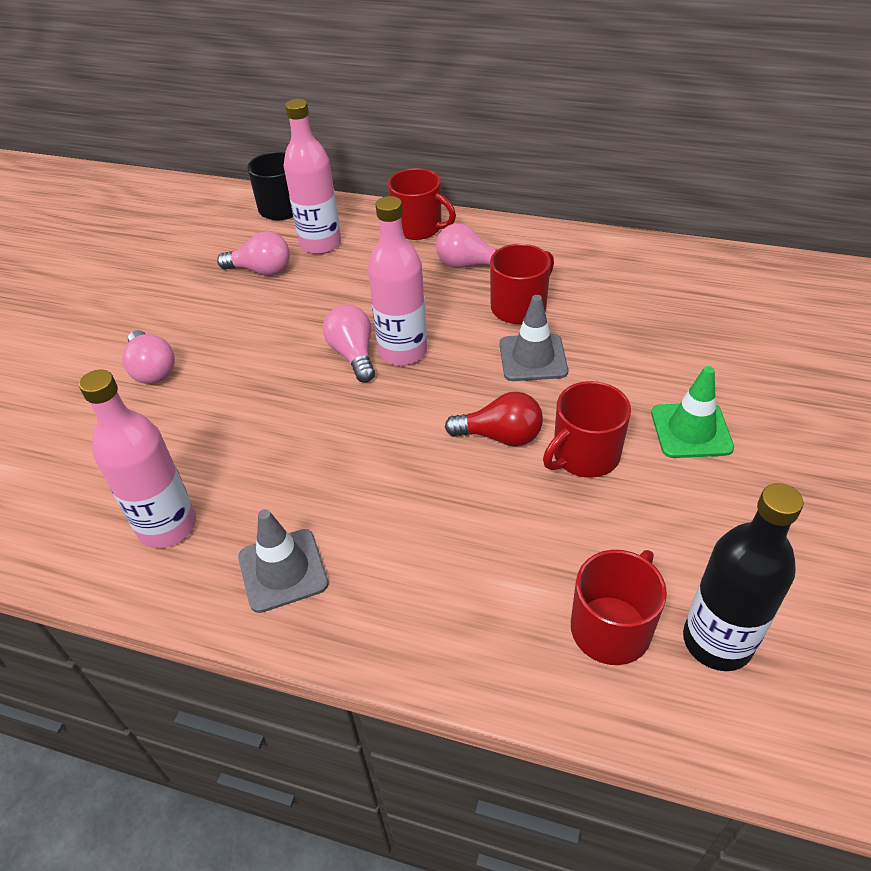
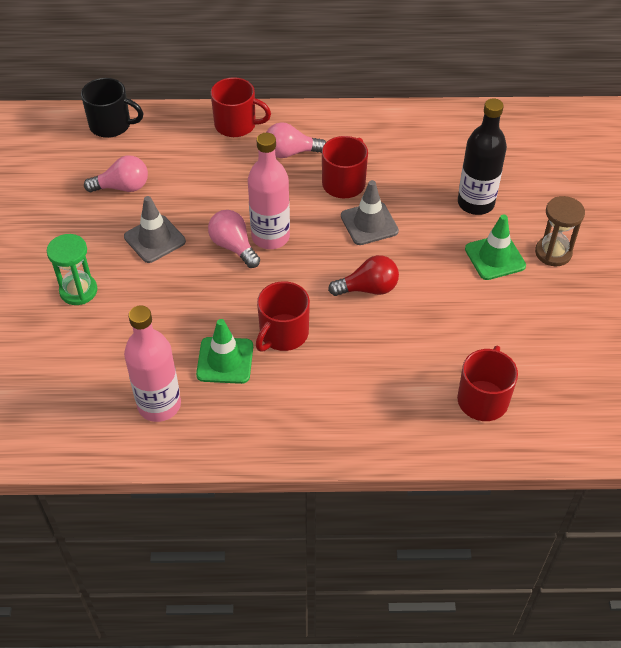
camera: 20 degrees left, 5 degrees up
(152, 370) = (78, 291): pink light bulb -> green hourglass
(276, 488) = (225, 360): none -> green traffic cone
(283, 570) = (258, 415): grey traffic cone -> grey traffic cone (154, 239)
(320, 244) = (160, 154): pink bottle -> none
(584, 455) = (430, 290): red mug -> red mug (283, 334)
(717, 641) = (547, 392): black bottle -> black bottle (475, 203)
(779, 440) = (553, 253): none -> brown hourglass

